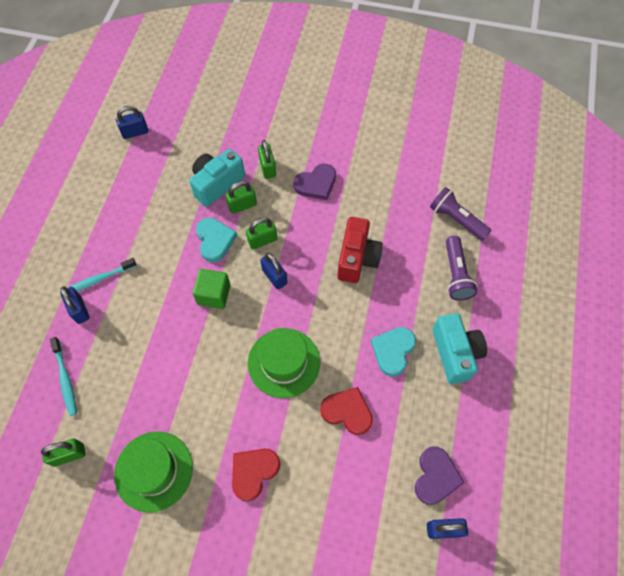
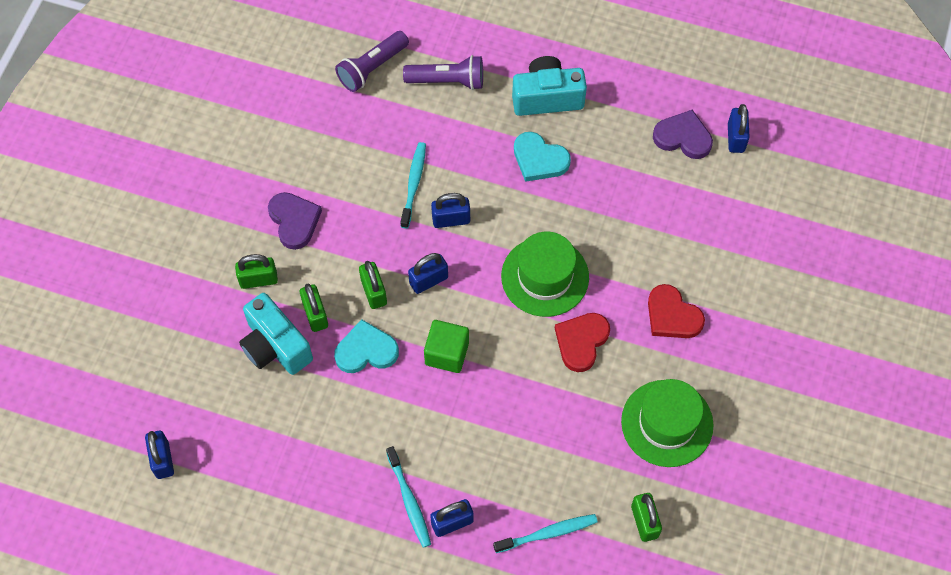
camera: 85 degrees left, 0 degrees up
(328, 288) = (451, 219): none -> blue padlock
(347, 411) = (608, 214): red heart -> red heart (581, 342)
(357, 258) = (413, 184): red camera -> turquoise toothbrush

